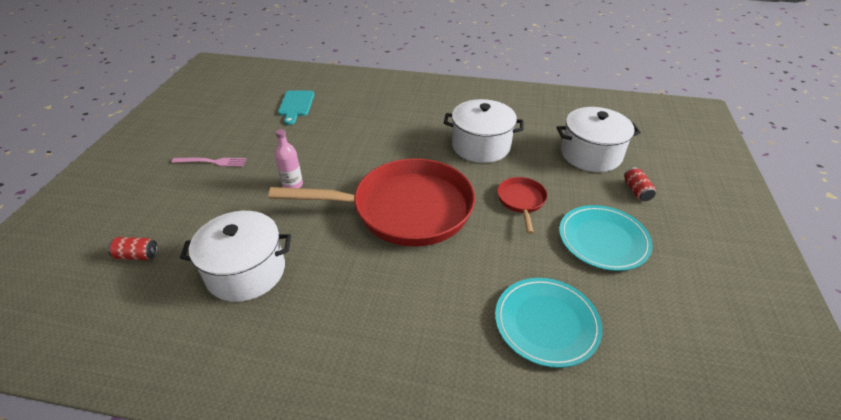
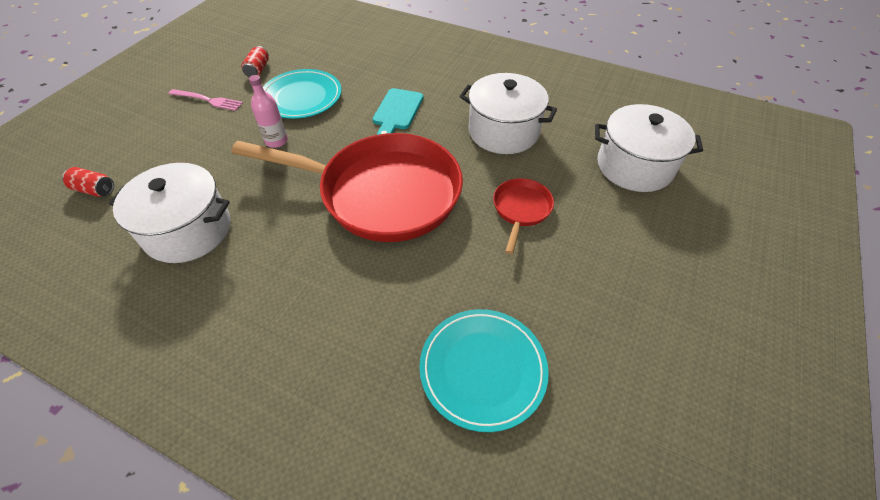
camera: 15 degrees right, 10 degrees up
(296, 105) = (320, 49): turquoise cutting board -> turquoise cutting board (397, 111)
(603, 240) = (600, 280): turquoise plate -> turquoise plate (301, 97)
(636, 191) = (672, 225): red can -> red can (258, 70)

